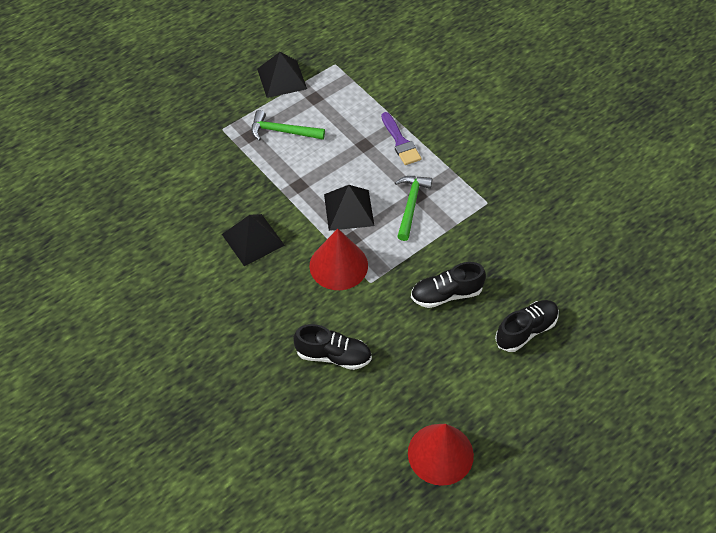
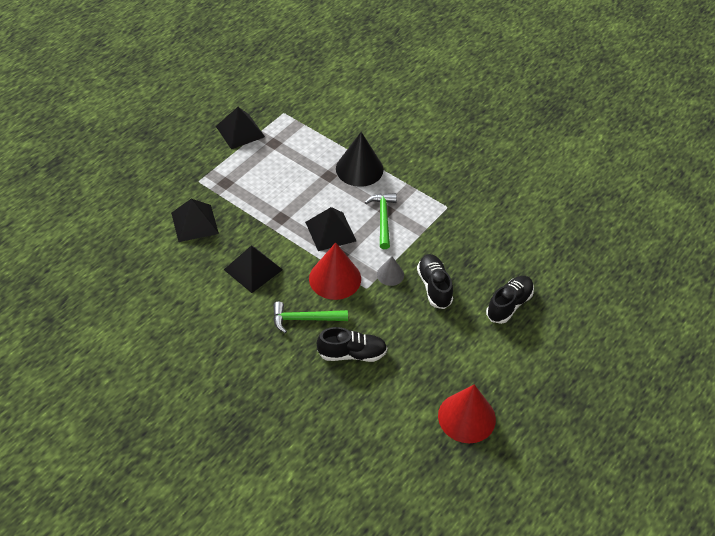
camera: 15 degrees left, 5 degrees down
(205, 176) = (195, 223): none -> black pyramid
(282, 131) = (253, 175): green hammer -> green hammer (304, 319)
(400, 142) = (359, 169): purple brush -> black cone
(401, 271) = (390, 274): none -> grey cone
(446, 294) = (434, 287): black shoe -> black shoe turned 105 degrees clockwise

